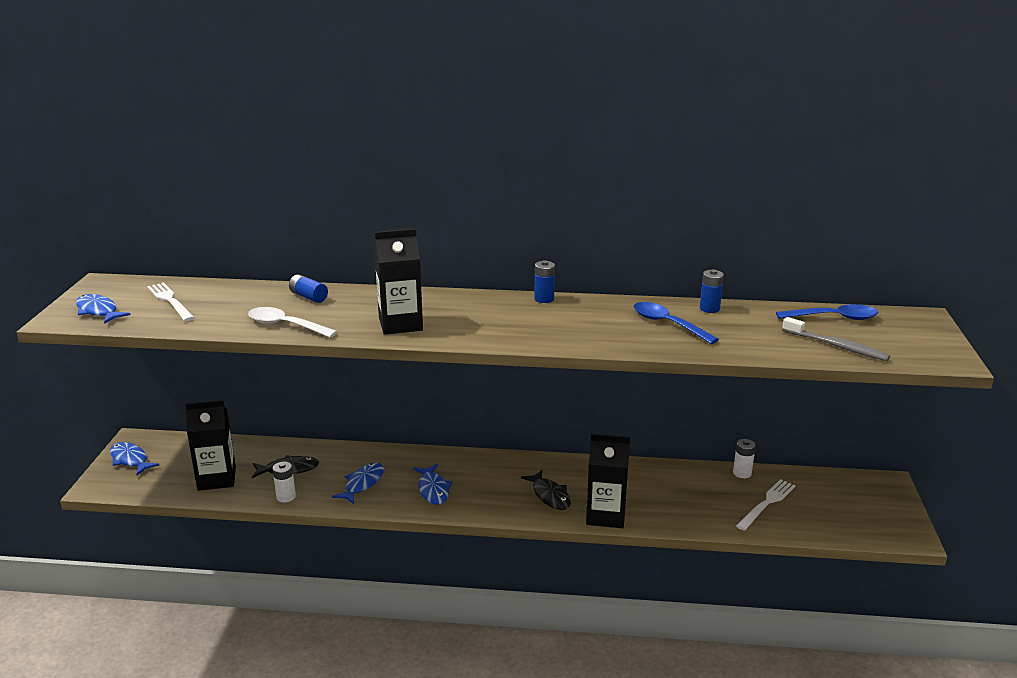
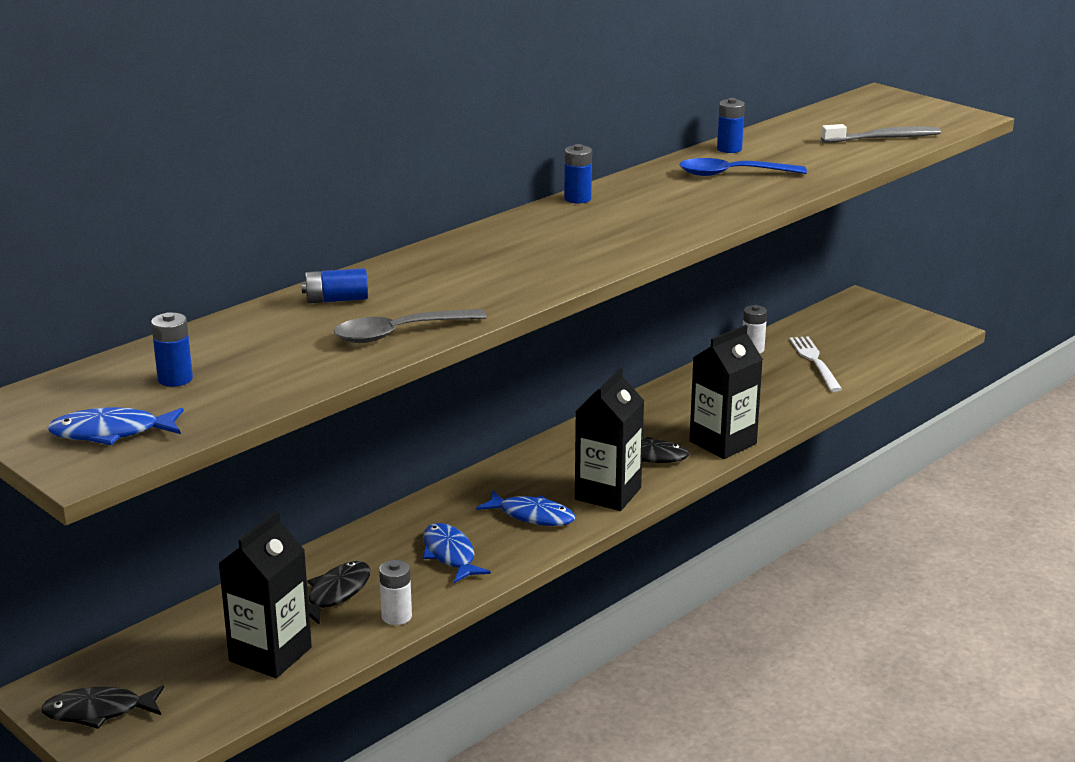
camera: 50 degrees left, 0 degrees up
(130, 460) = (98, 711): blue fish -> black fish
(170, 301) = (175, 379): white fork -> blue battery
(285, 325) = (399, 333): white spoon -> grey spoon
(400, 324) = (513, 277): black carton -> black carton (608, 494)
(833, 318) = (829, 119): blue spoon -> none

